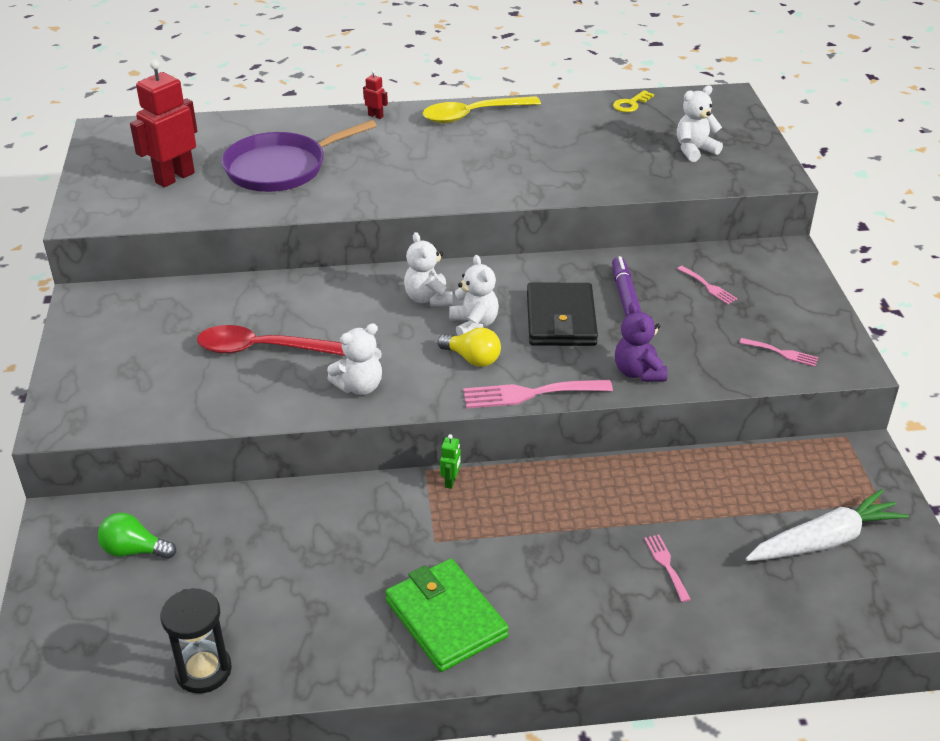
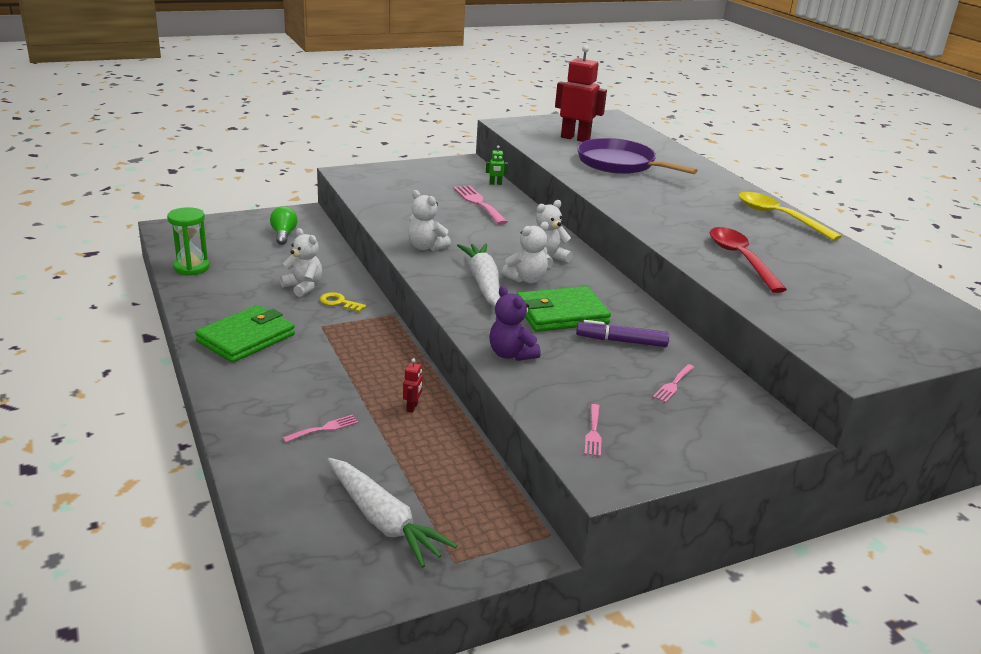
camera: 70 degrees right, 10 degrees down
(203, 670) = (191, 268): black hourglass -> green hourglass
(262, 349) = (448, 213): red spoon -> red spoon (741, 259)
(375, 116) = (730, 184): red robot -> red robot (412, 407)
(451, 481) = (385, 325): green robot -> green robot (495, 184)
(472, 359) = (483, 282): yellow light bulb -> white carrot
(529, 394) = (453, 308): pink fork -> pink fork (478, 203)
(561, 319) = (561, 314): black wallet -> green wallet
(625, 295) = (621, 341): purple marker -> purple marker turned 150 degrees counterclockwise
(631, 104) = (897, 283): yellow key -> yellow key (339, 302)
(638, 372) = (511, 354): purple teddy bear -> purple teddy bear turned 90 degrees counterclockwise
(694, 150) = (848, 320): white teddy bear -> white teddy bear (303, 287)

